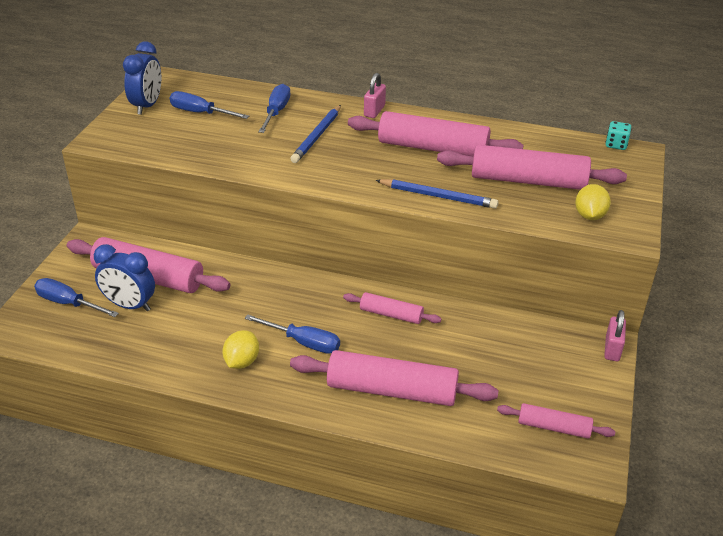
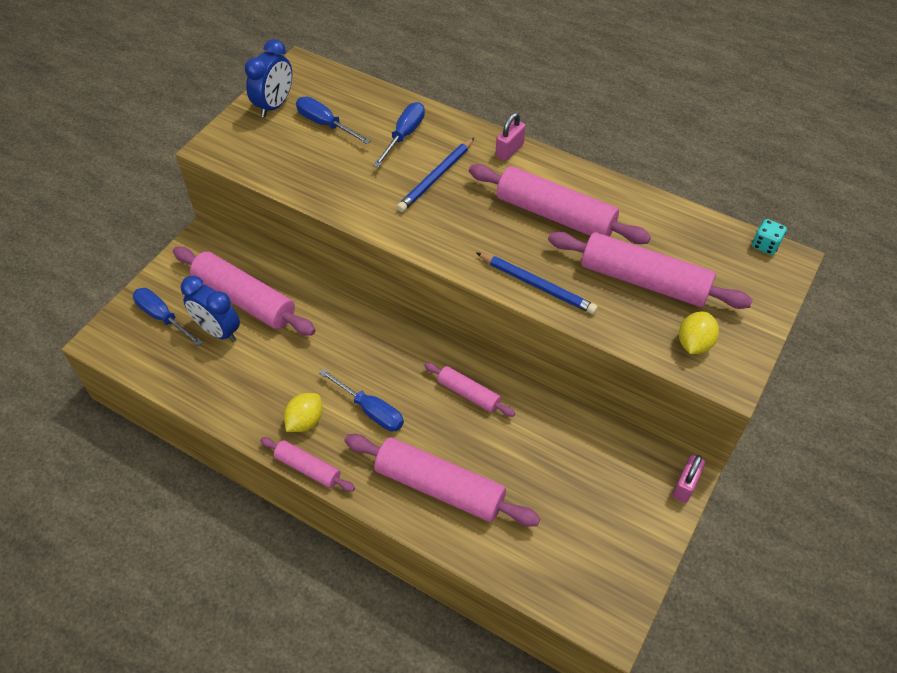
camera: 15 degrees right, 15 degrees up
(553, 427) = (587, 568): pink rolling pin -> pink rolling pin (308, 468)

